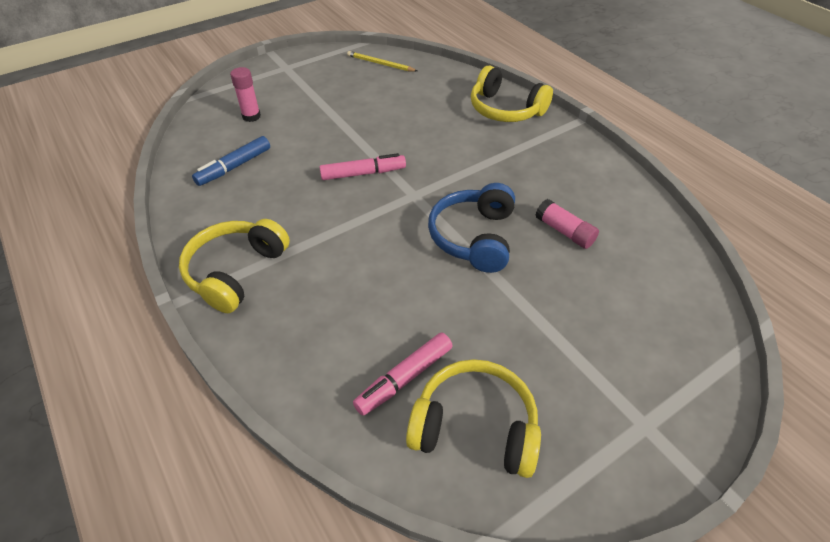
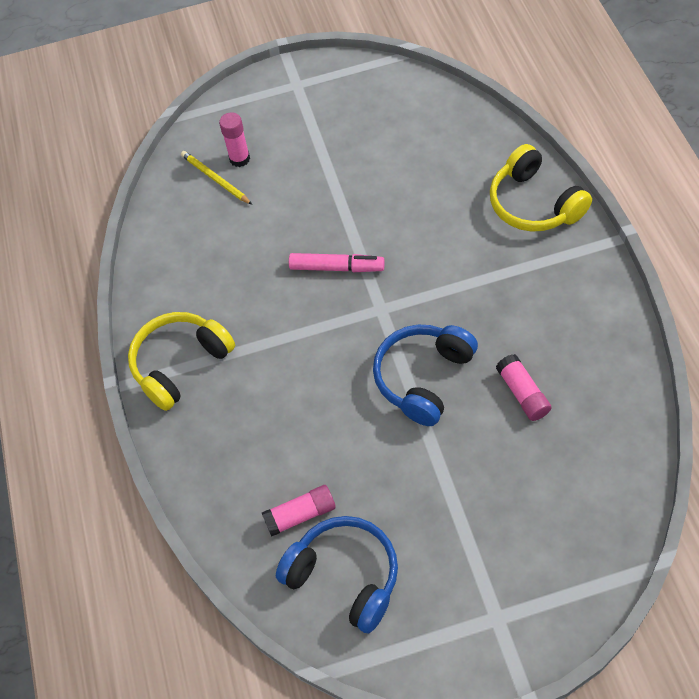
camera: 25 degrees right, 10 degrees up
(234, 167) = (206, 230): blue marker -> none
(380, 64) = (410, 98): yellow pencil -> yellow pencil (215, 179)
(404, 378) = (300, 515): pink marker -> pink glue stick
(474, 426) = (345, 576): yellow headphones -> blue headphones

